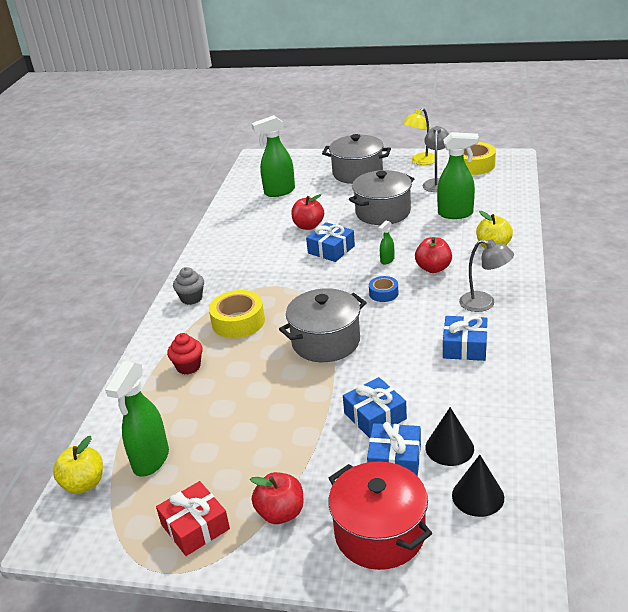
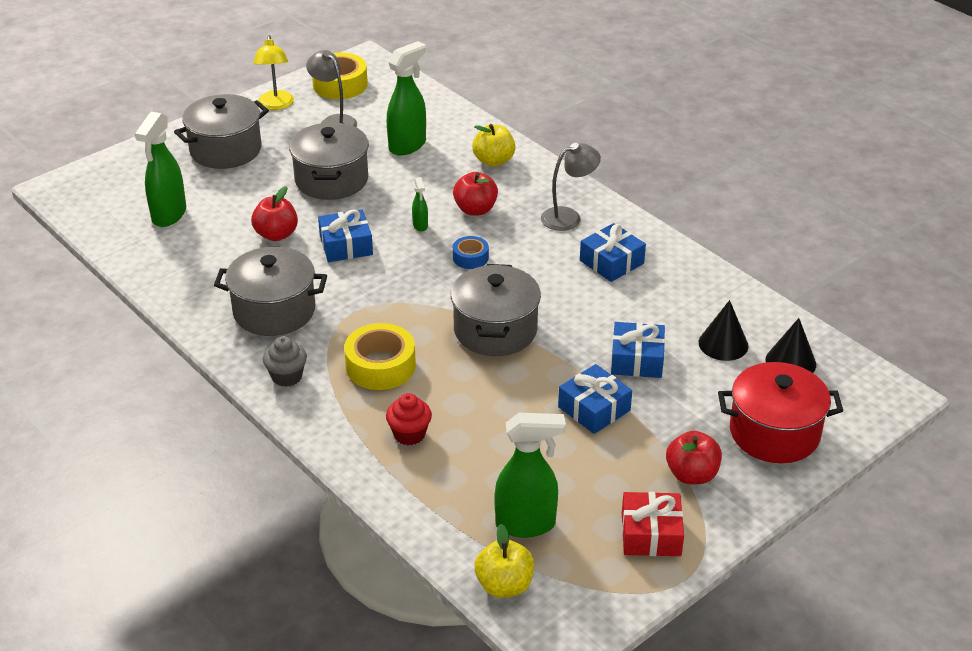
camera: 55 degrees left, 5 degrees up
(151, 461) = (526, 524): green spray bottle -> green spray bottle turned 60 degrees counterclockwise
(242, 263) = (274, 311): none -> grey pot
(395, 460) = (703, 379): blue gift -> blue gift (594, 408)

